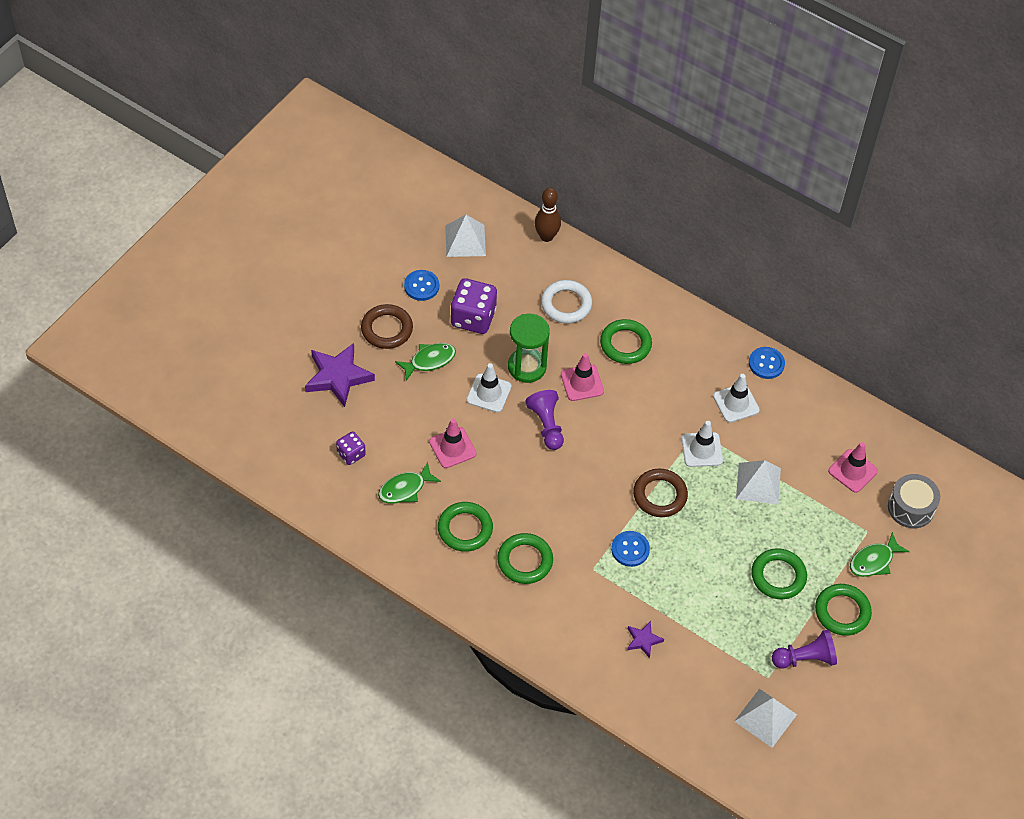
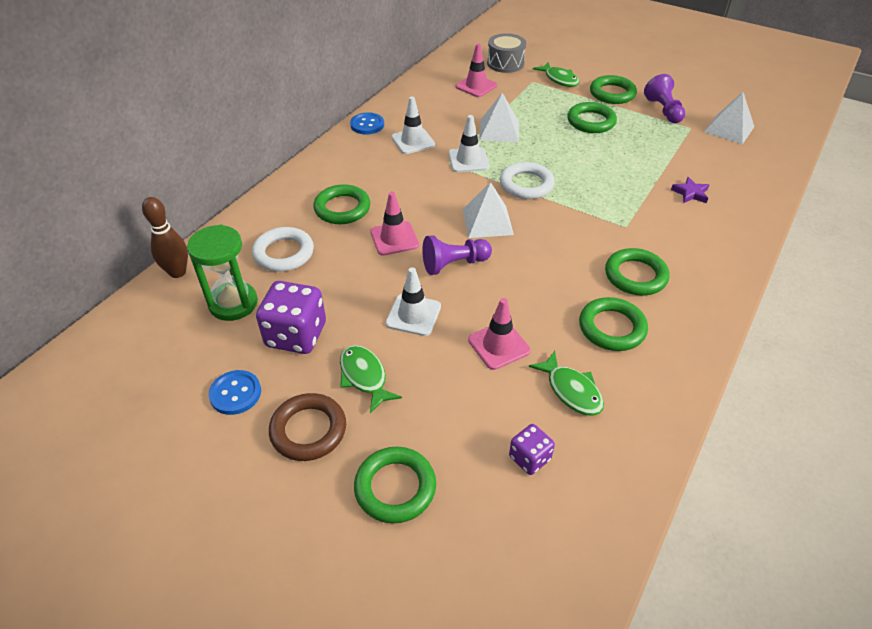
camera: 90 degrees left, 10 degrees down
(338, 377) = (395, 487): purple star -> green ring
(465, 240) = (164, 349): white pyramid -> white pyramid (487, 221)
(527, 367) = (373, 283): green hourglass -> green hourglass (233, 303)
(630, 549) = (594, 202): blue button -> none
(660, 495) = (526, 184): brown ring -> white ring

